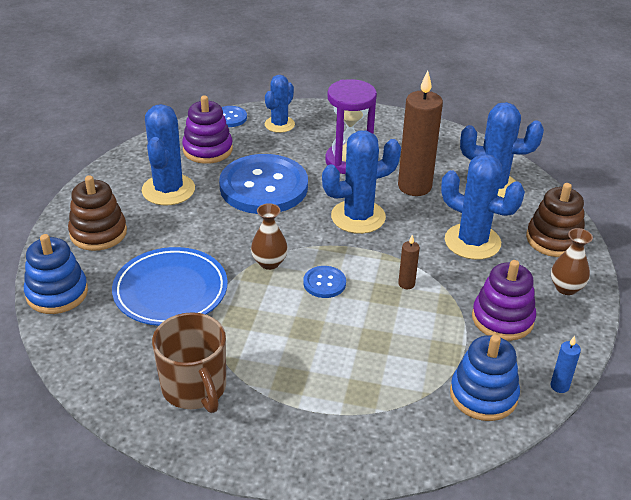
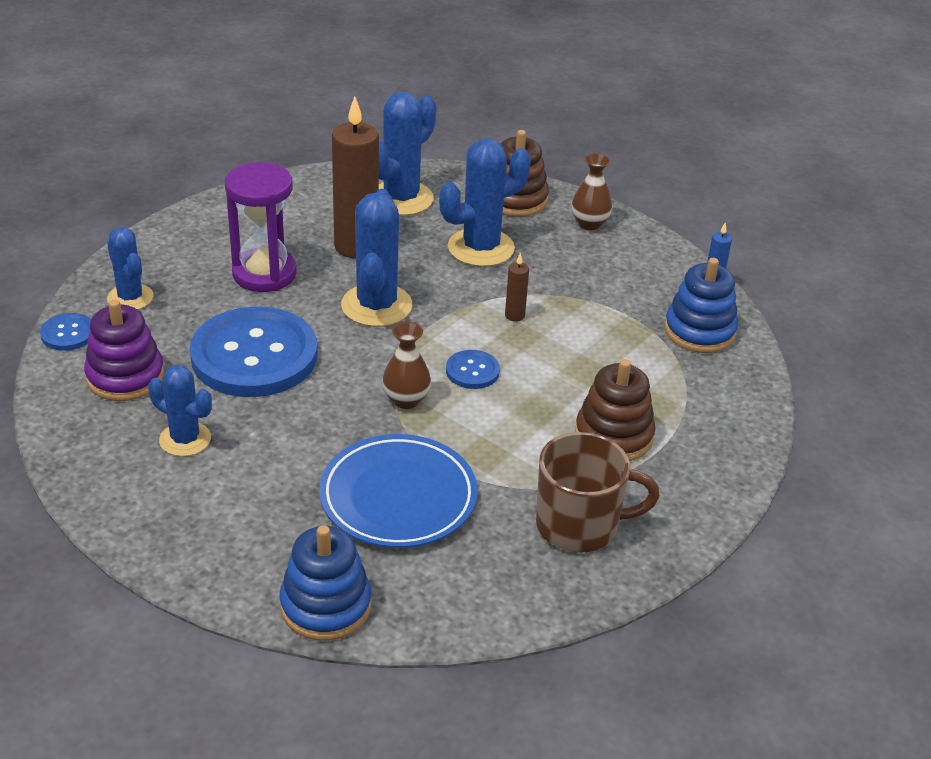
camera: 65 degrees left, 0 degrees up
(98, 233) = (225, 532): brown stacking toy -> brown stacking toy (613, 436)
(168, 190) = (185, 439): blue cactus -> blue cactus, size x0.63
(502, 319) = (607, 278): purple stacking toy -> none

